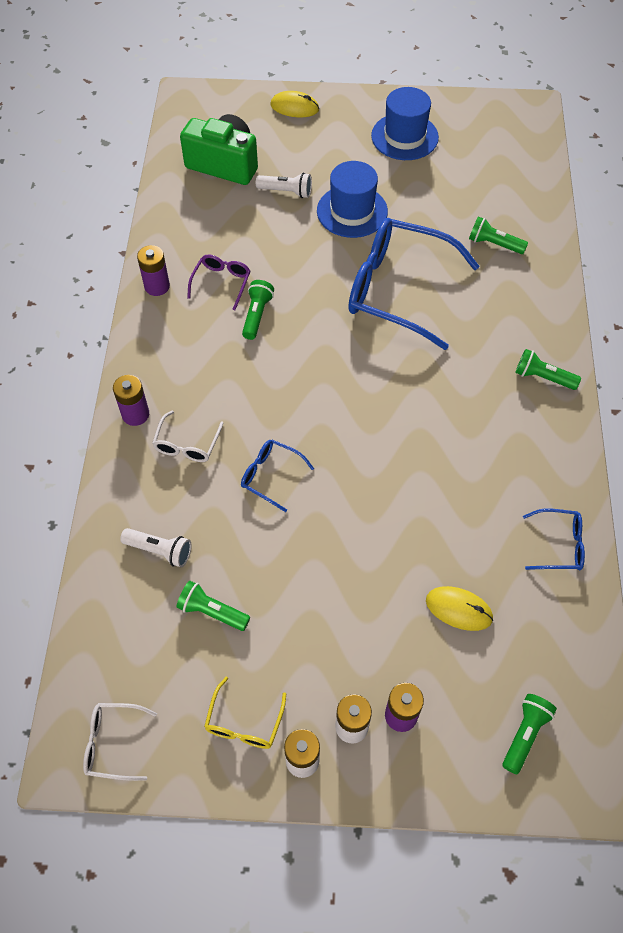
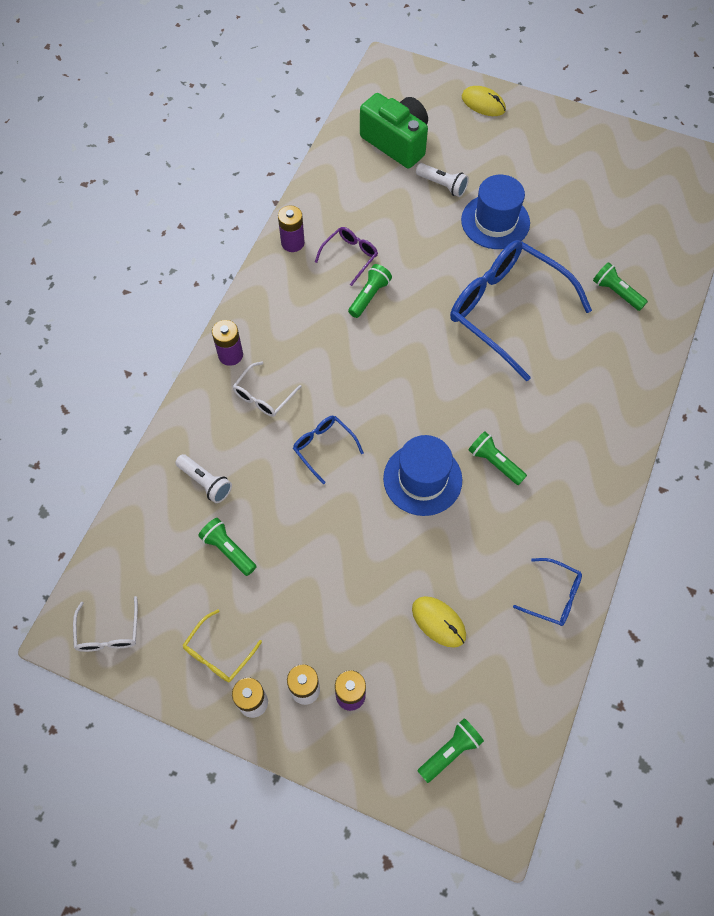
camera: 20 degrees right, 5 degrees up
(114, 743) = (108, 632): white glasses -> white glasses turned 120 degrees counterclockwise
(404, 137) = (575, 161): blue hat -> blue hat (422, 479)
(543, 377) = (607, 435): green flashlight -> green flashlight (494, 462)

